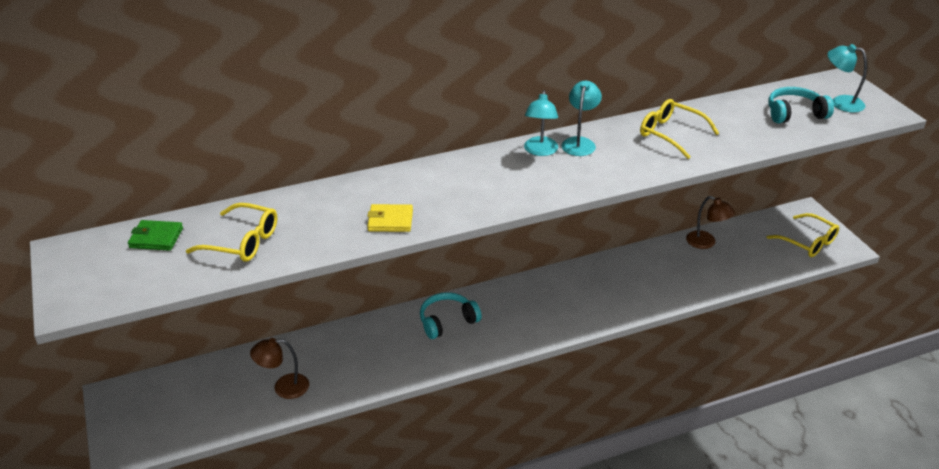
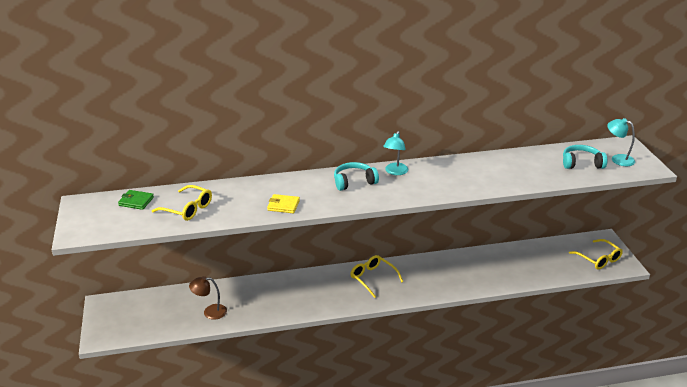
camera: 10 degrees right, 5 degrees down
(447, 321) = (327, 283): turquoise headphones -> turquoise headphones (354, 182)
(579, 143) = (423, 169): turquoise lamp -> none
(671, 134) = (488, 169): yellow glasses -> yellow glasses (373, 278)
(706, 243) = (523, 252): brown lamp -> none

